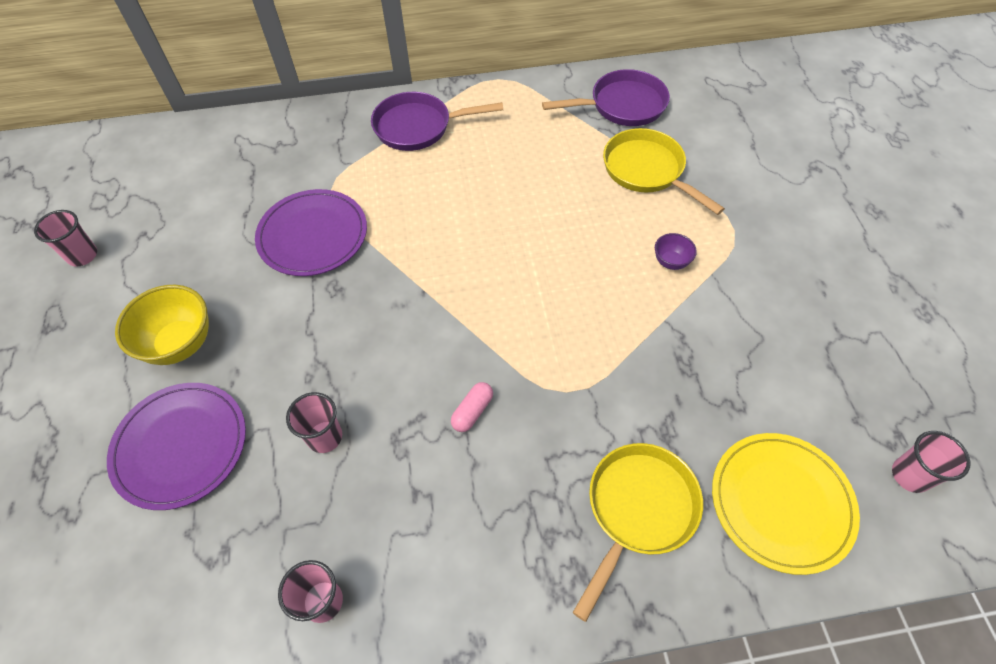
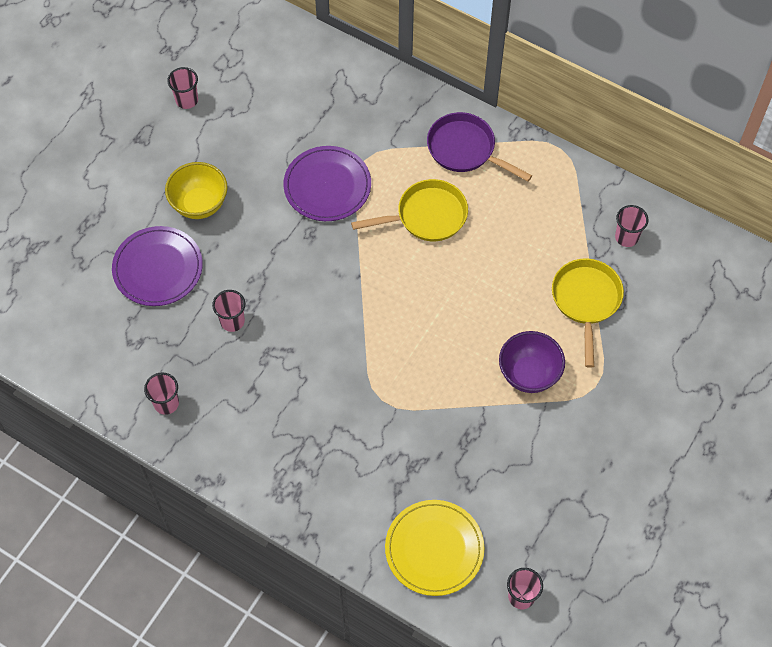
camera: 40 degrees right, 5 degrees up
(472, 411) = (320, 369): pink capsule -> none
(622, 105) = (626, 237): purple pan -> pink cup
(638, 510) = (355, 489): yellow pan -> yellow pan (426, 216)
(671, 262) = (529, 374): purple bowl -> purple bowl, size x1.96

